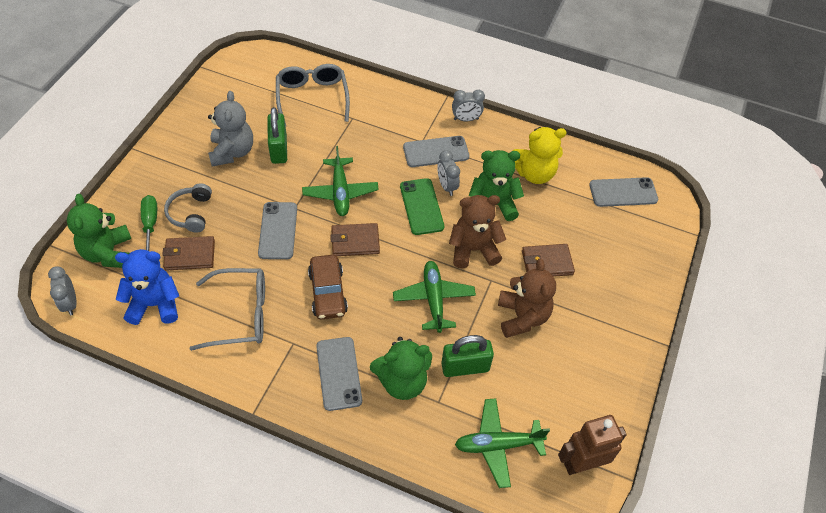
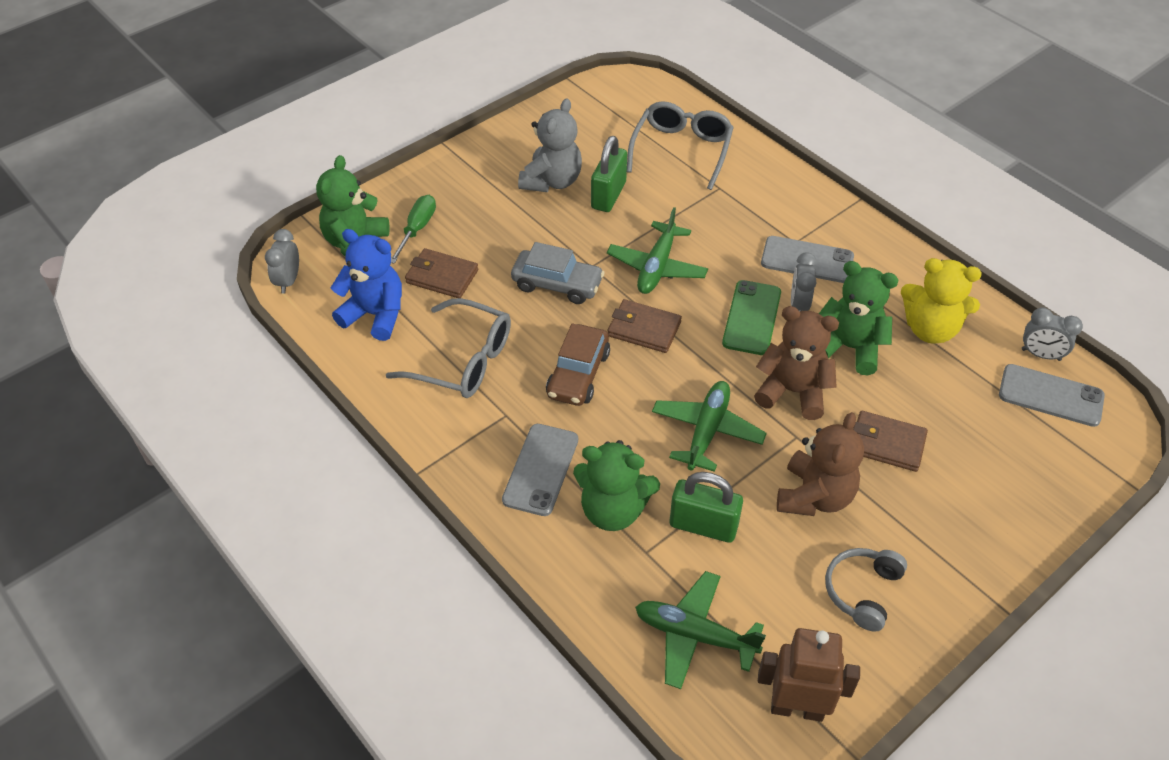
camera: 30 degrees right, 5 degrees down
(191, 213) = (468, 232): grey headphones -> grey headphones (862, 591)
(278, 230) = (557, 284): grey phone -> grey car
(466, 119) = (870, 234): grey clock -> grey clock (1041, 355)

